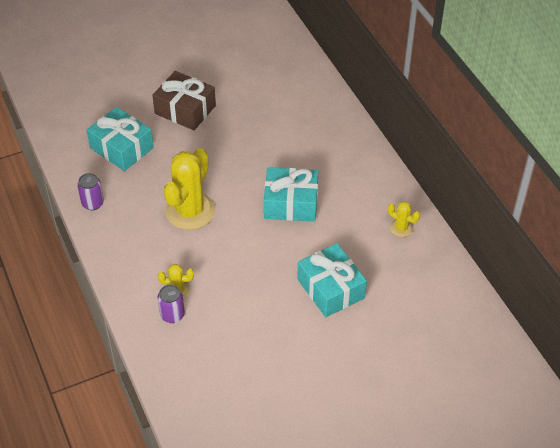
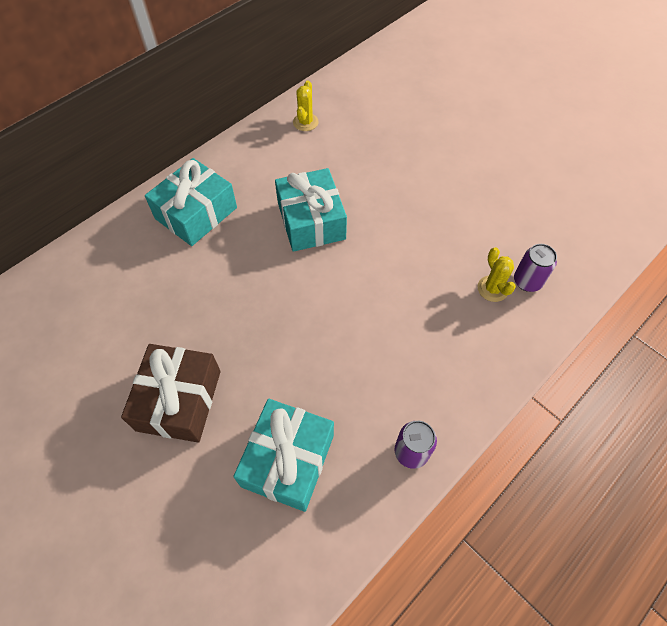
camera: 110 degrees left, 10 degrees up
(190, 211) = (369, 320): yellow cactus -> none
(330, 289) = (412, 156): turquoise gift -> turquoise gift (196, 213)

